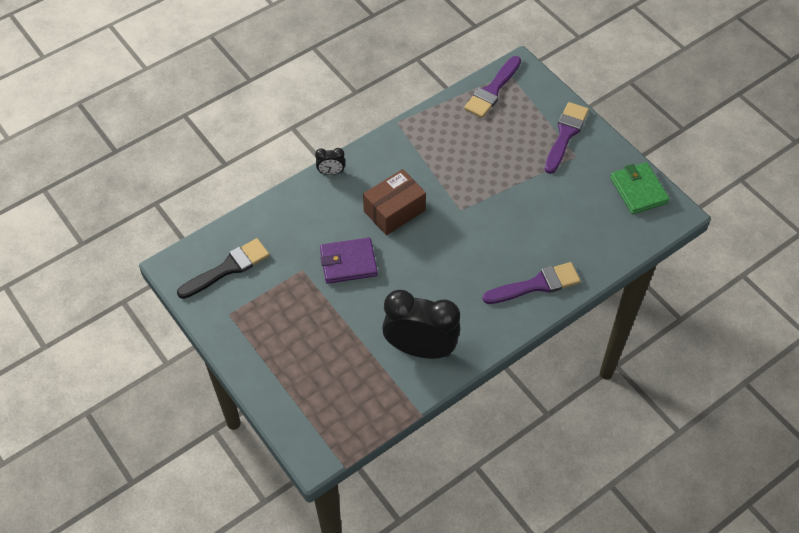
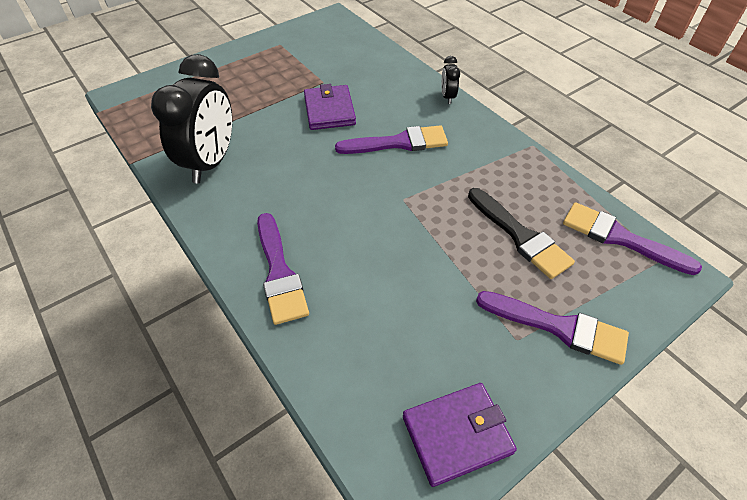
camera: 90 degrees right, 5 degrees down
(228, 268) = (329, 41): black brush -> black brush (520, 236)
(394, 211) = (398, 143): brown box -> purple brush
(638, 190) = (457, 434): green wallet -> purple wallet

